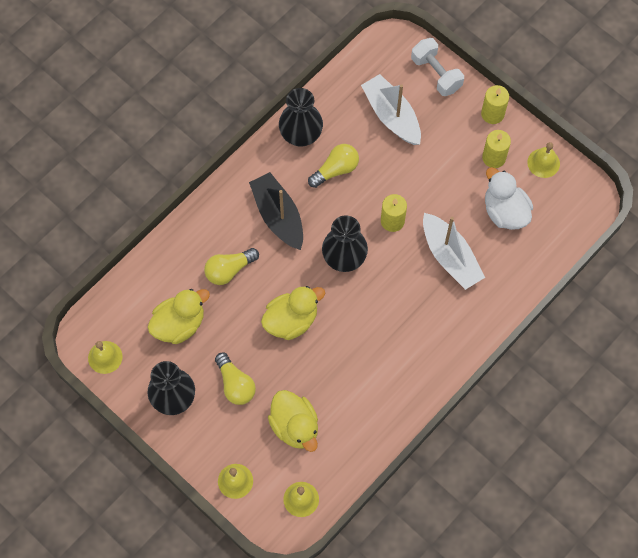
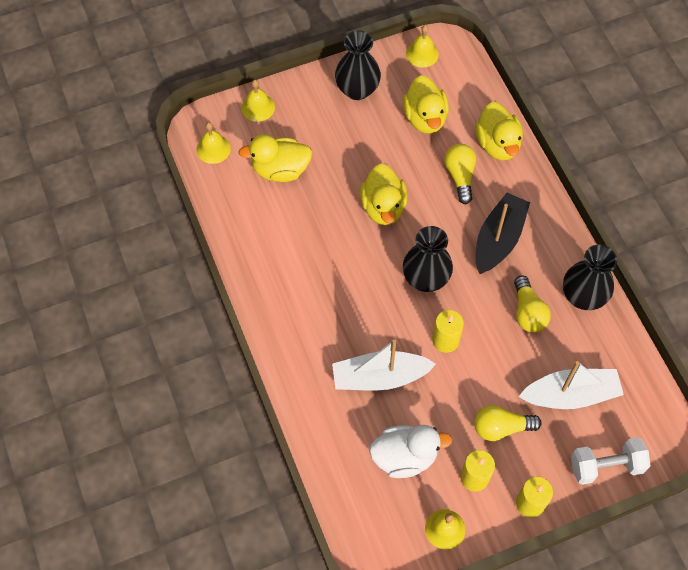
camera: 115 degrees right, 5 degrees down
(180, 252) = (497, 144): none -> yellow duck
(235, 384) = (345, 139): yellow light bulb -> yellow light bulb (501, 427)
(278, 216) = (498, 239): black boat -> black boat turned 60 degrees counterclockwise

